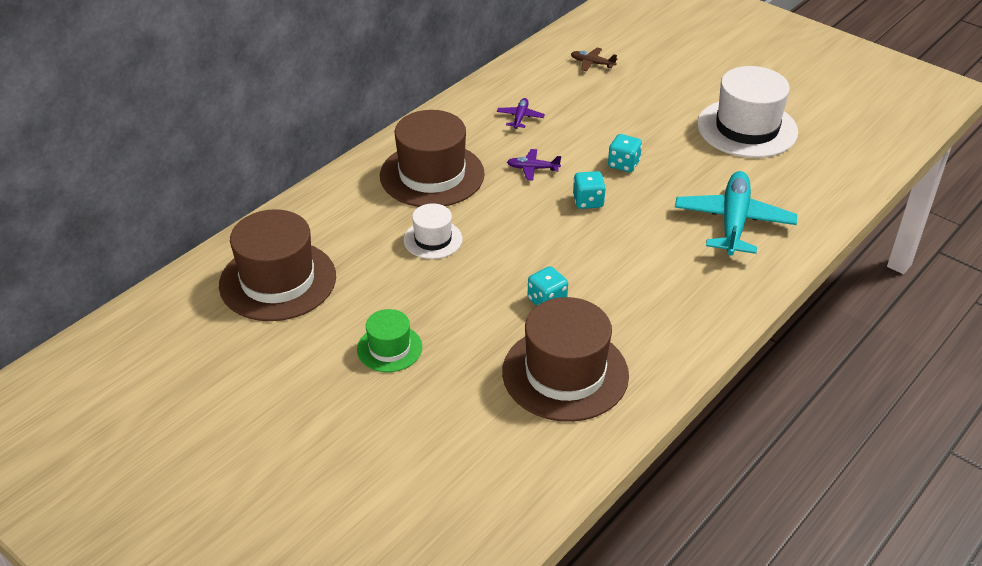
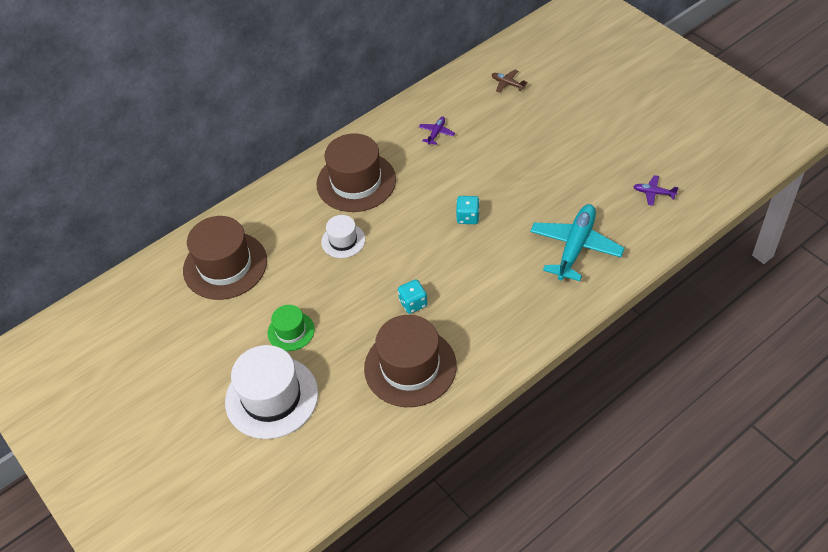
camera: 15 degrees right, 10 degrees up
(532, 169) = (433, 183): purple plane -> purple plane (653, 193)
(623, 164) = (505, 185): turquoise dice -> none
(747, 128) = (614, 158): white hat -> white hat (271, 397)

